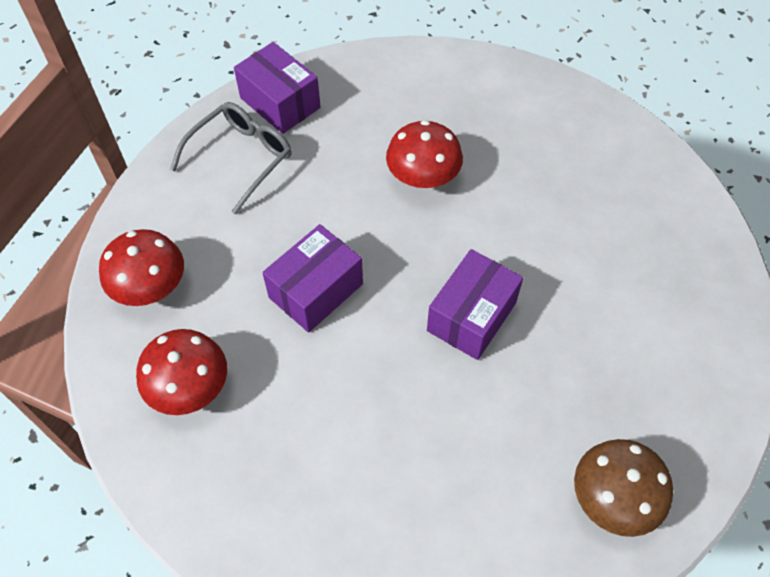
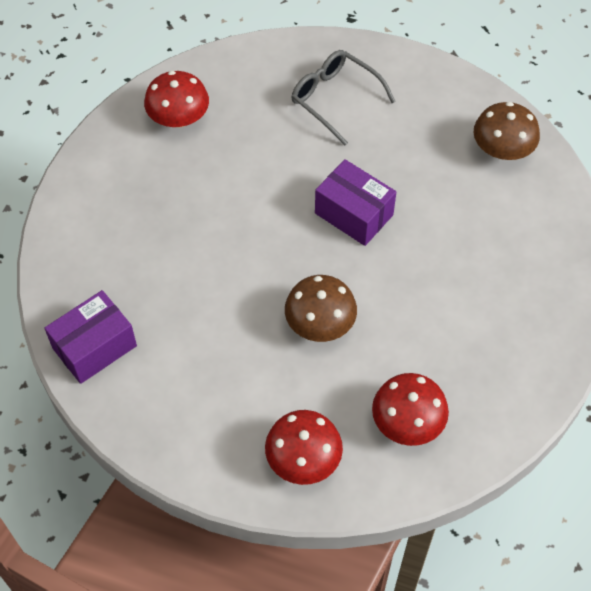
camera: 85 degrees left, 0 degrees up
(241, 158) = (162, 383): grey glasses -> grey glasses (335, 99)
(316, 291) = (320, 323): purple box -> brown mushroom
(423, 176) = (207, 234): red mushroom -> red mushroom (179, 118)

